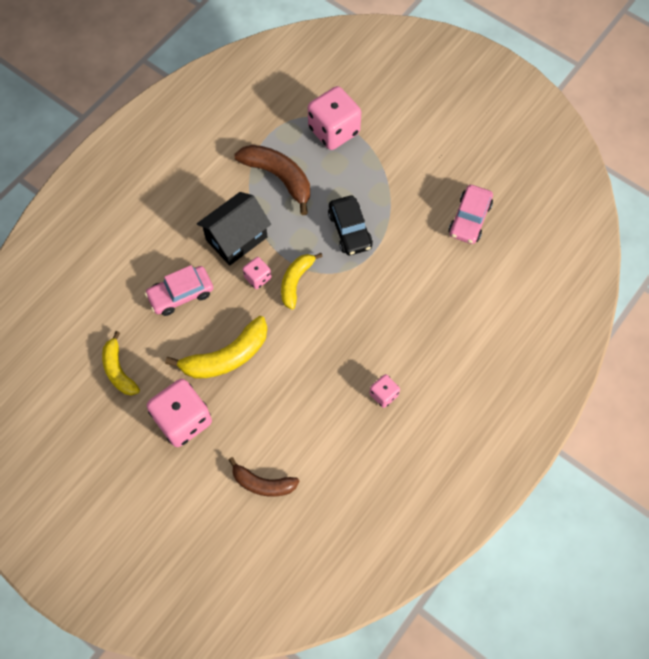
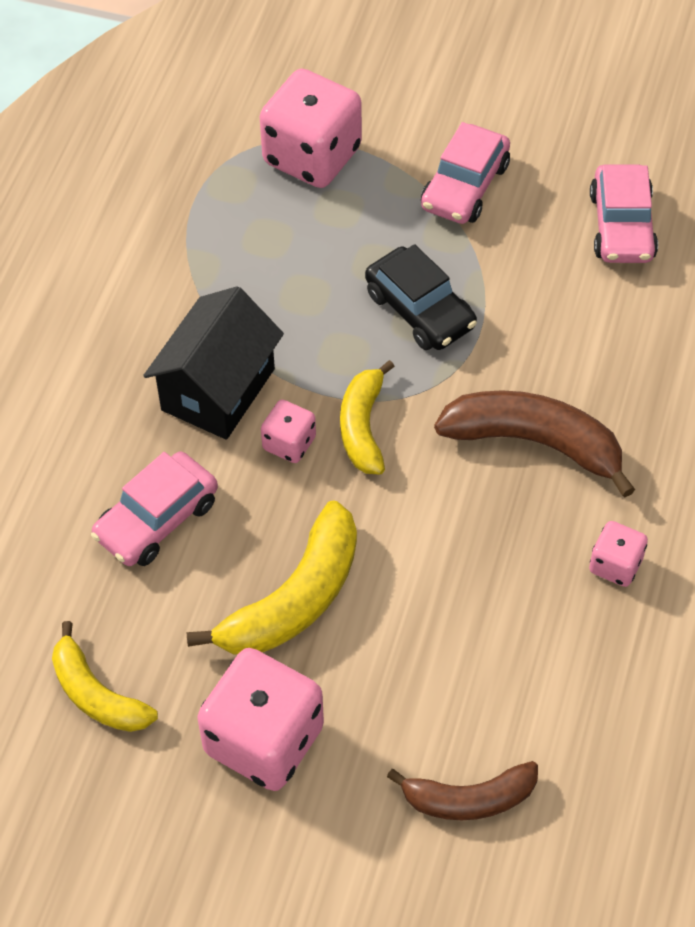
camera: 20 degrees left, 10 degrees down
(279, 177) = (248, 263): brown banana -> brown banana (535, 443)
(401, 171) = (465, 186): none -> pink car

